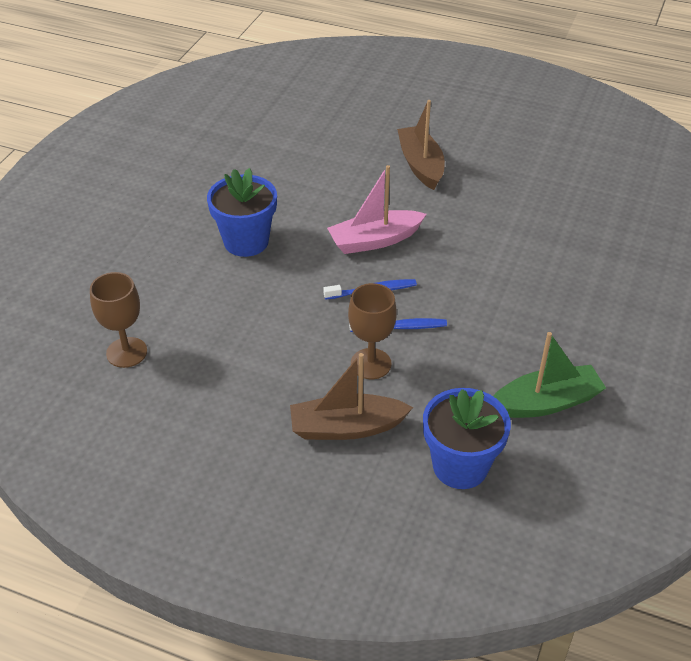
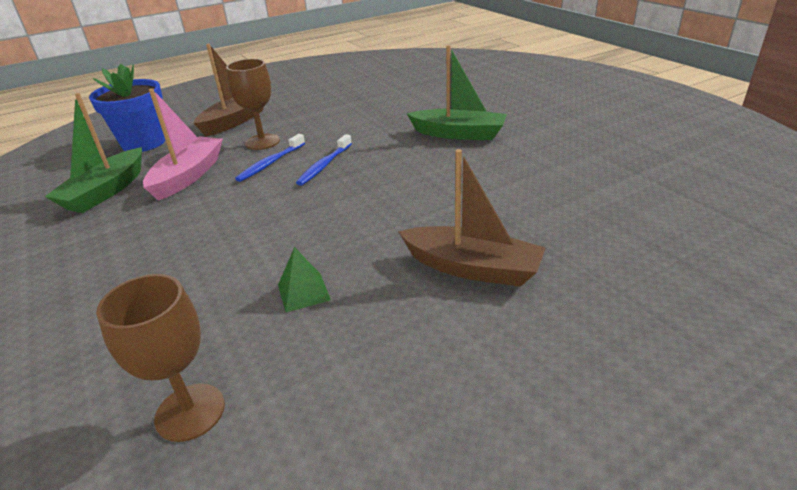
camera: 130 degrees right, 10 degrees down
(126, 352) = (399, 81): brown goblet -> brown goblet (190, 412)
(246, 241) = (458, 134): blue flower pot -> green boat
(375, 240) = (381, 187): pink boat -> pink boat (188, 176)
(508, 212) = (303, 292): none -> green pyramid

